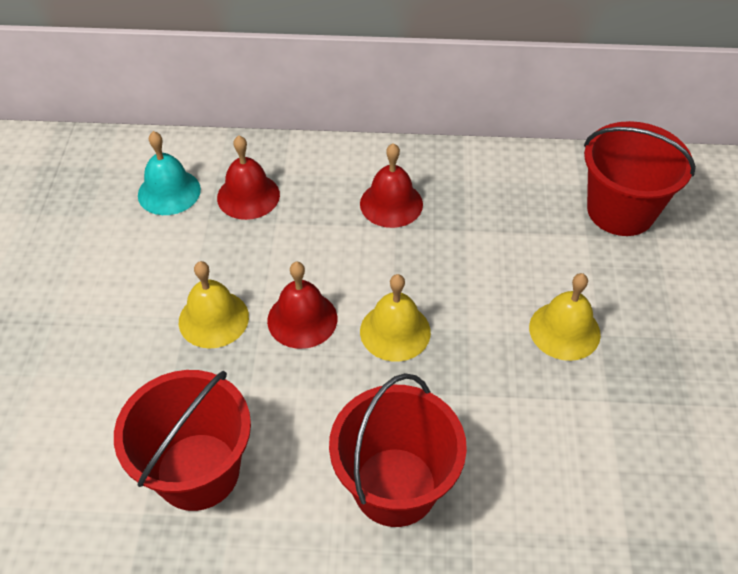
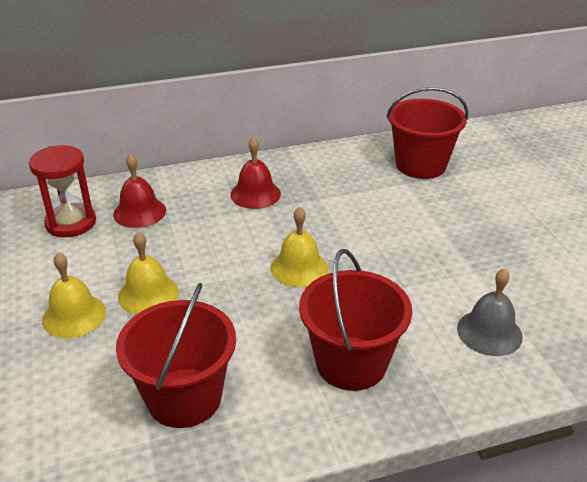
camera: 20 degrees left, 15 degrees down
(169, 192) = (71, 223): turquoise bell -> red hourglass
(302, 319) = (222, 277): red bell -> none
(564, 330) = (421, 239): yellow bell -> yellow bell (74, 315)
(580, 497) = (489, 332): none -> grey bell

